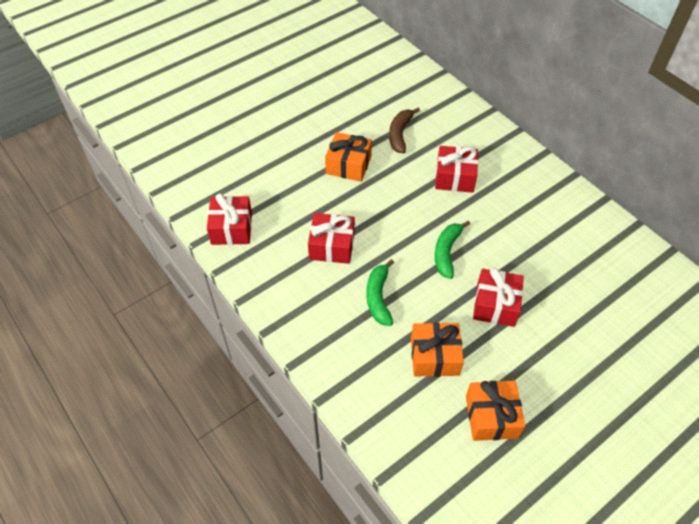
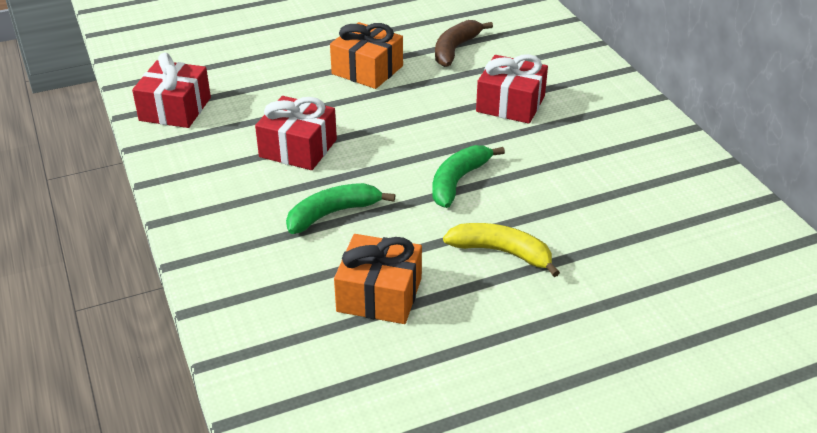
camera: 15 degrees right, 15 degrees down
(378, 297) = (333, 213): green banana -> green banana turned 45 degrees clockwise
(491, 416) = (430, 384): orange gift -> none
(495, 305) = (502, 252): red gift -> yellow banana

